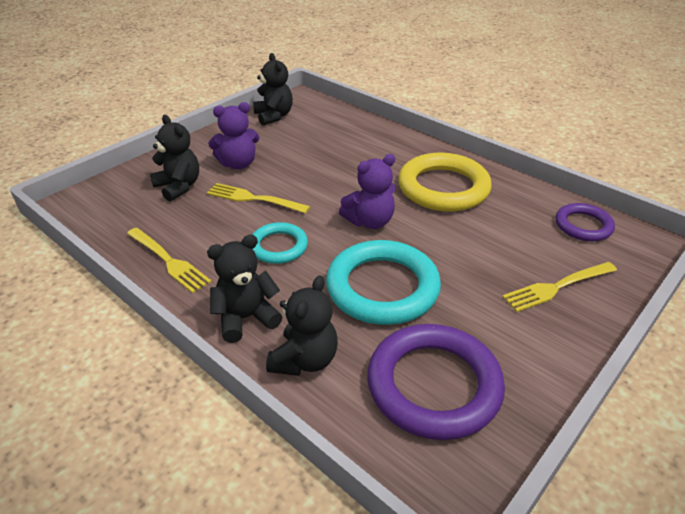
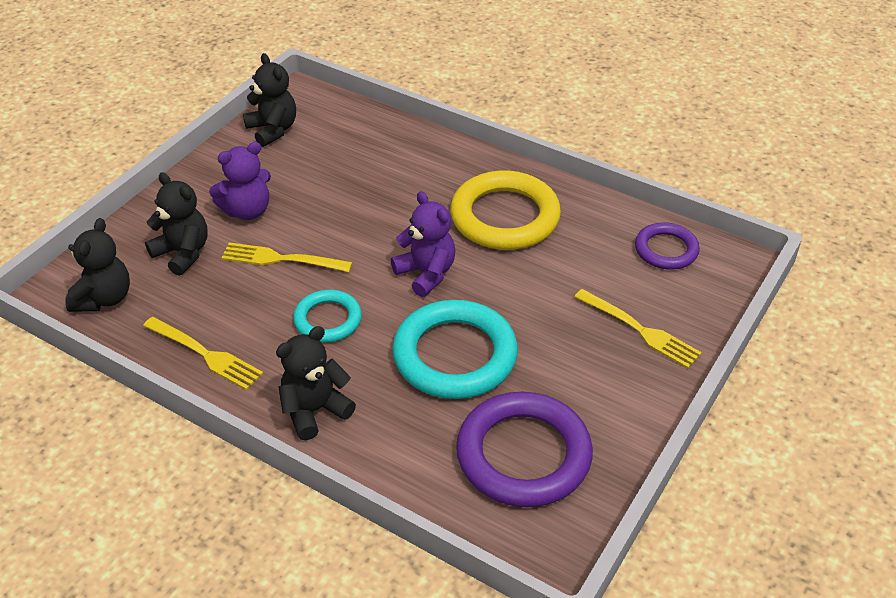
camera: 10 degrees left, 5 degrees up
(305, 360) = (389, 447): black teddy bear -> black teddy bear (104, 298)
(370, 221) = (426, 273): purple teddy bear -> purple teddy bear turned 90 degrees counterclockwise
(557, 287) = (640, 330): yellow fork -> yellow fork turned 105 degrees counterclockwise

